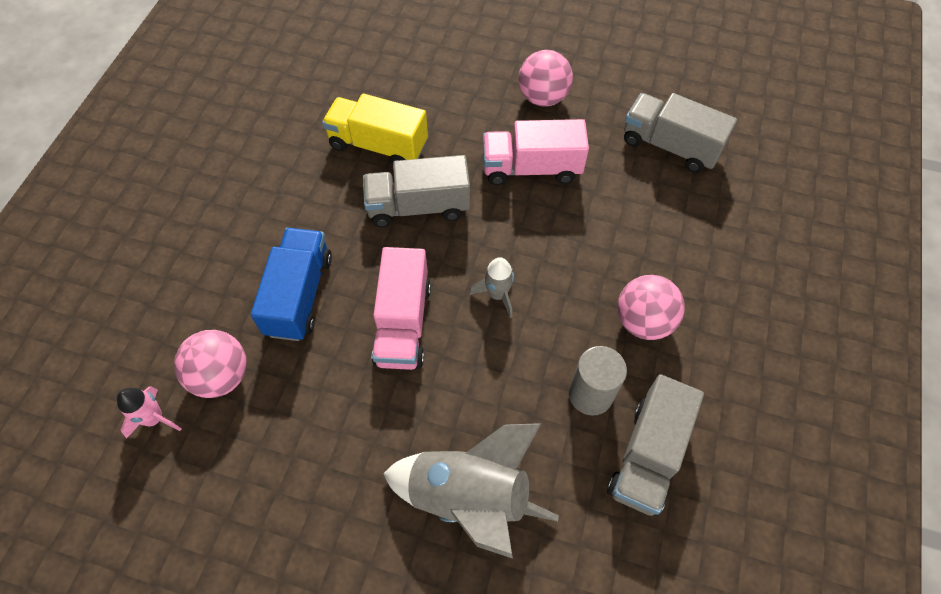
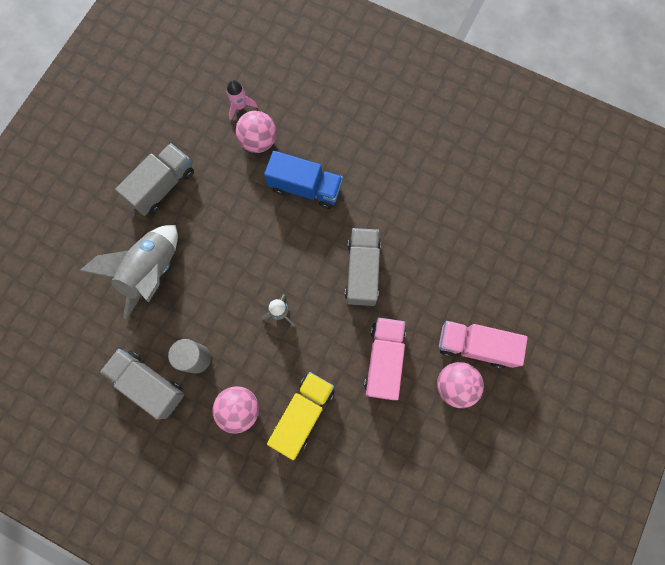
camera: 100 degrees right, 15 degrees up
(378, 145) = (423, 250): yellow truck -> yellow truck (303, 414)
(403, 323) = (271, 249): pink truck -> pink truck (474, 346)
(670, 146) = (389, 479): grey truck -> grey truck (163, 186)

